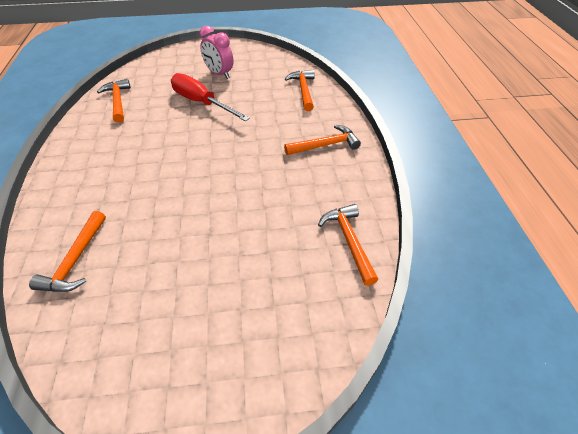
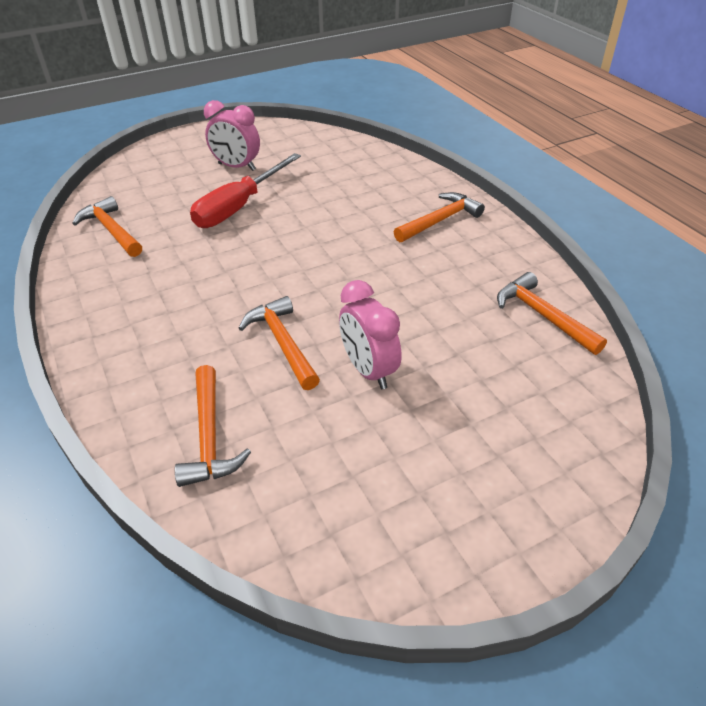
camera: 20 degrees left, 5 degrees down
(201, 245) = (368, 370): none -> pink clock
(202, 103) = (239, 206): red screwdriver -> red screwdriver turned 75 degrees counterclockwise
(303, 90) = (366, 164): orange hammer -> orange hammer (282, 343)

